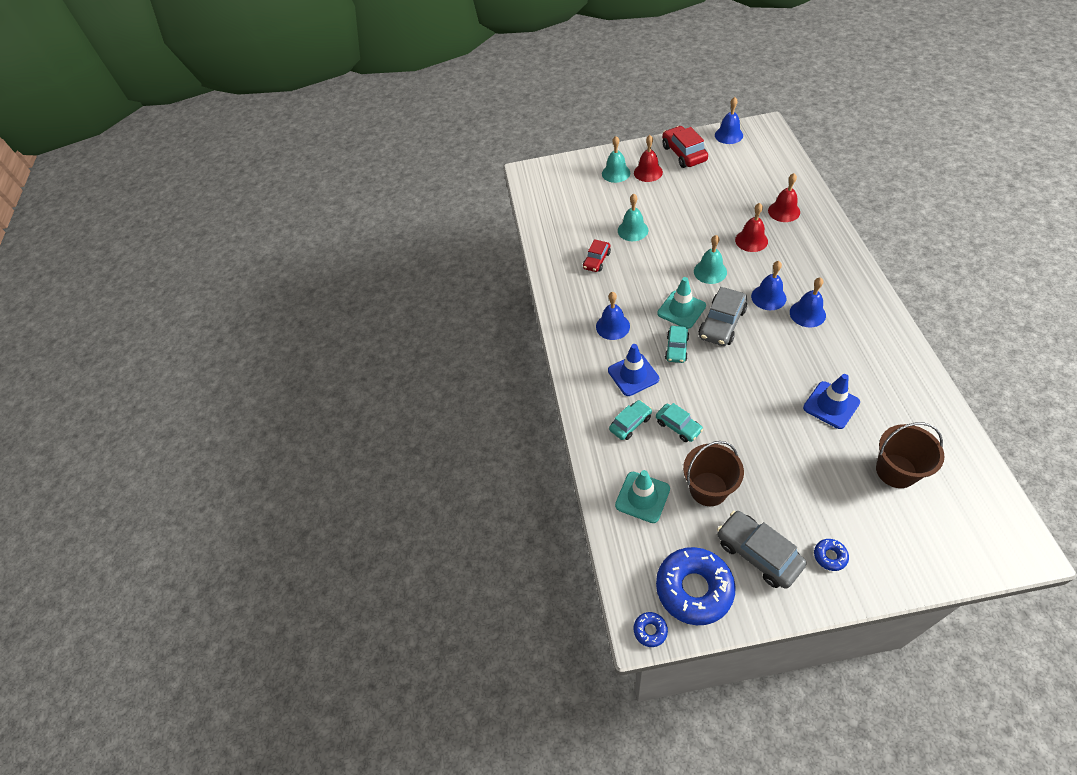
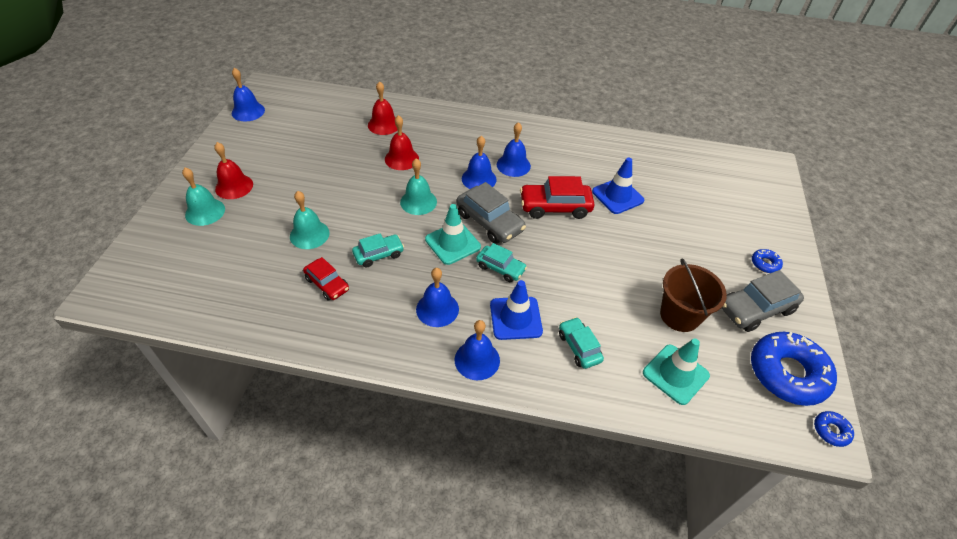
camera: 80 degrees left, 5 degrees down
(583, 365) = (477, 360): none -> blue bell
(678, 426) = (598, 308): turquoise car -> turquoise car (378, 254)
(683, 153) = (237, 150): red car -> red car (555, 207)
(896, 471) = (693, 191): brown bucket -> none

